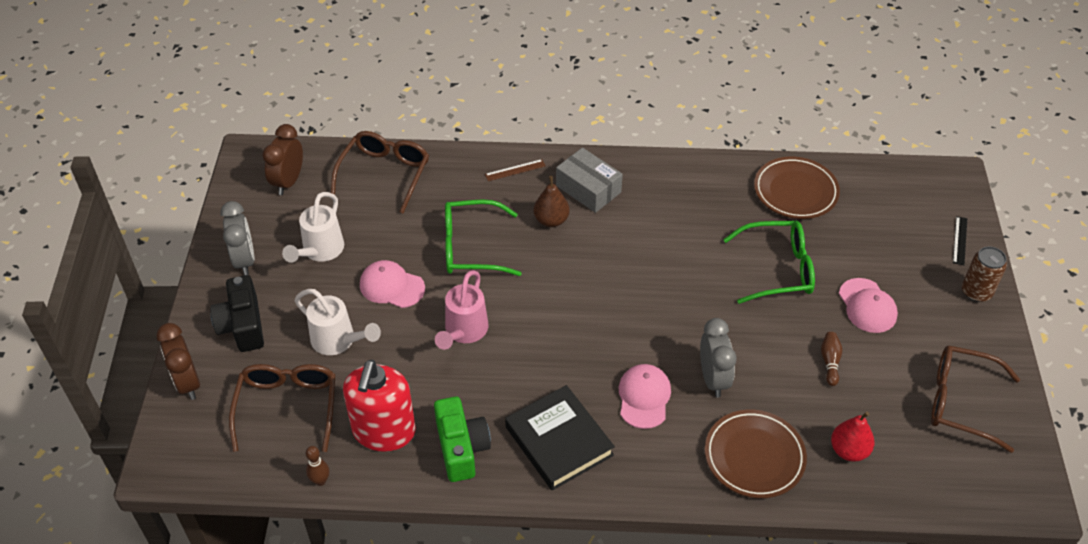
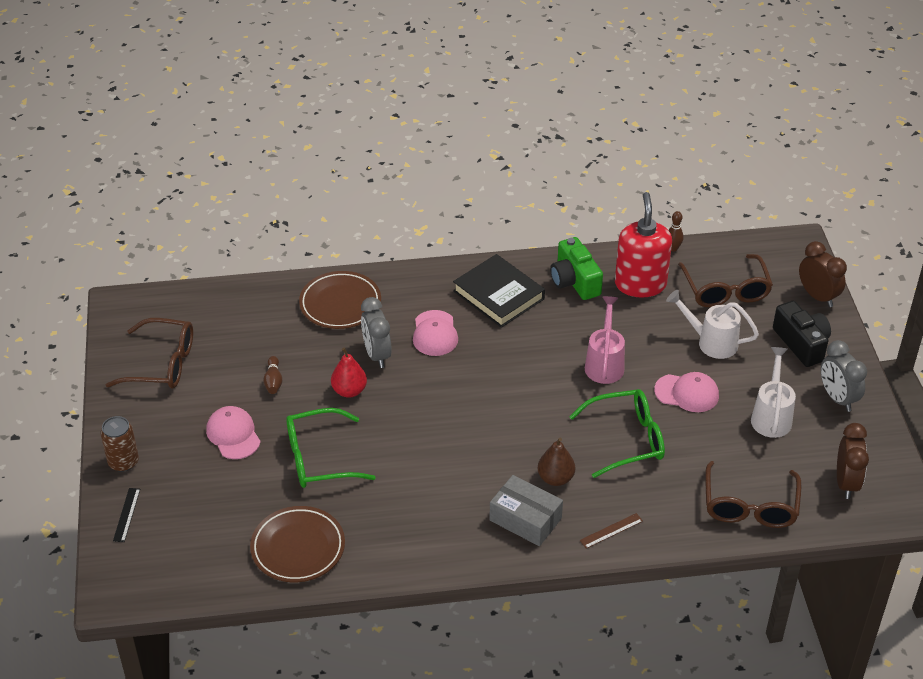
camera: 170 degrees right, 5 degrees down
(849, 450) = (263, 317): red pear -> red pear (349, 391)

